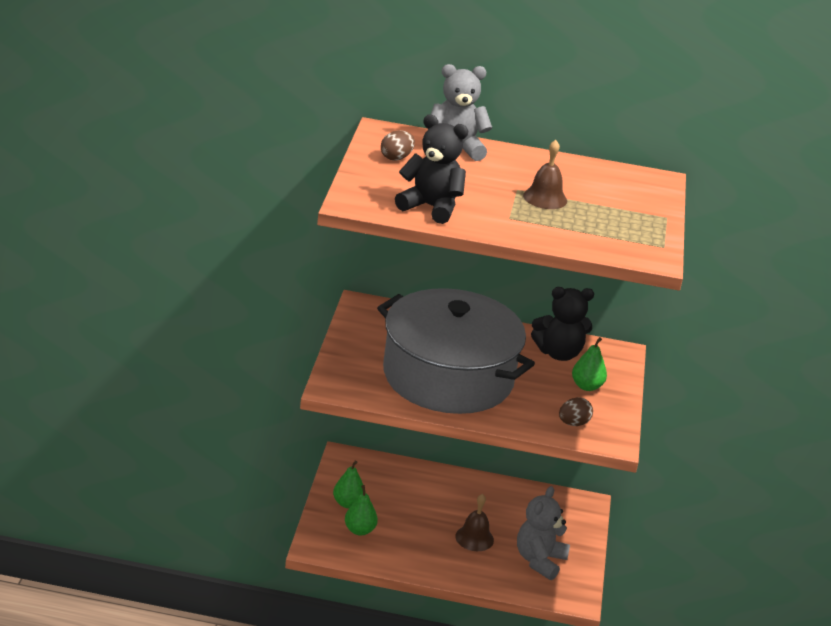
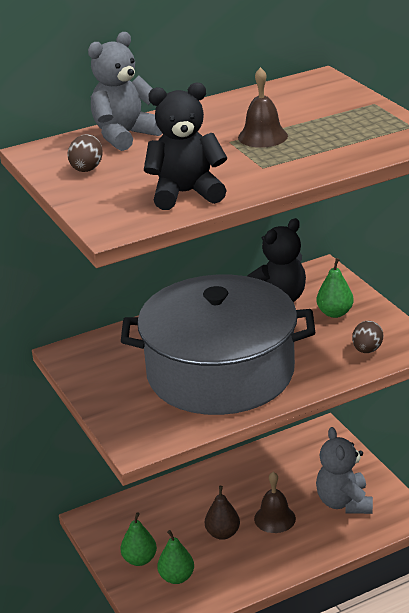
camera: 30 degrees left, 0 degrees up
(425, 524) = (223, 533): none -> brown pear

